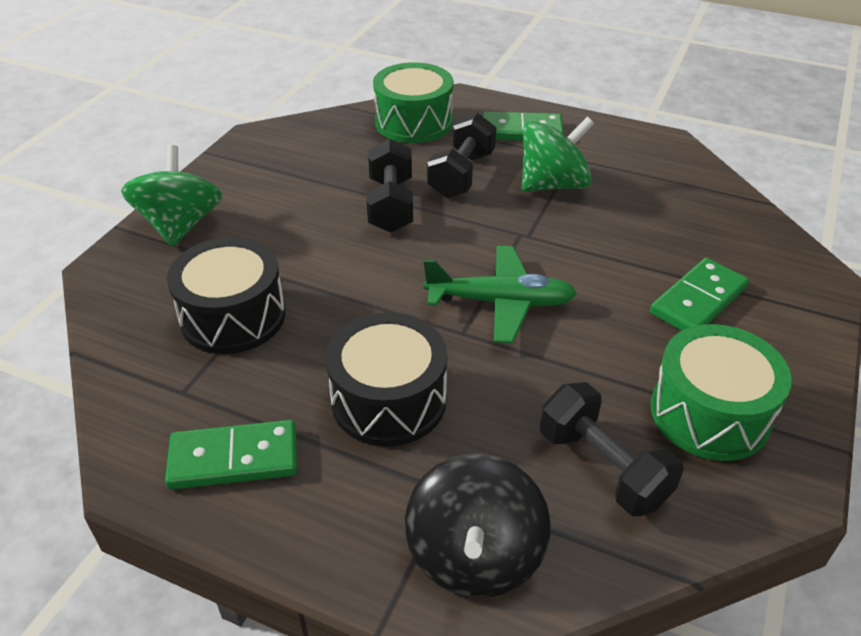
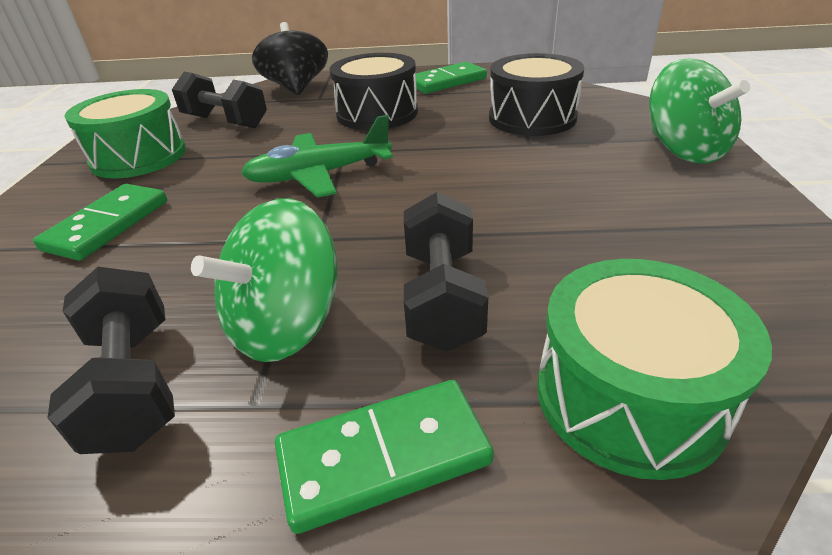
camera: 160 degrees right, 5 degrees down
(391, 205) = (500, 226): black dumbbell -> black dumbbell (134, 383)

